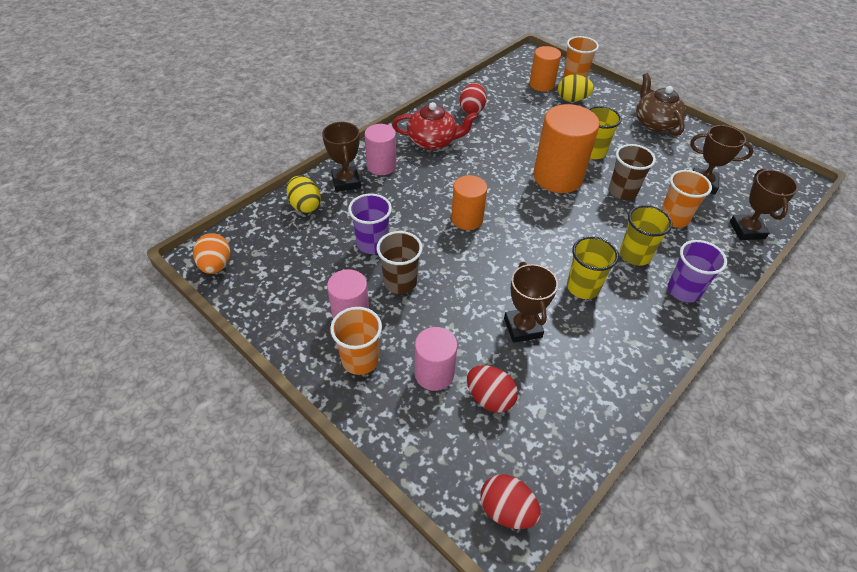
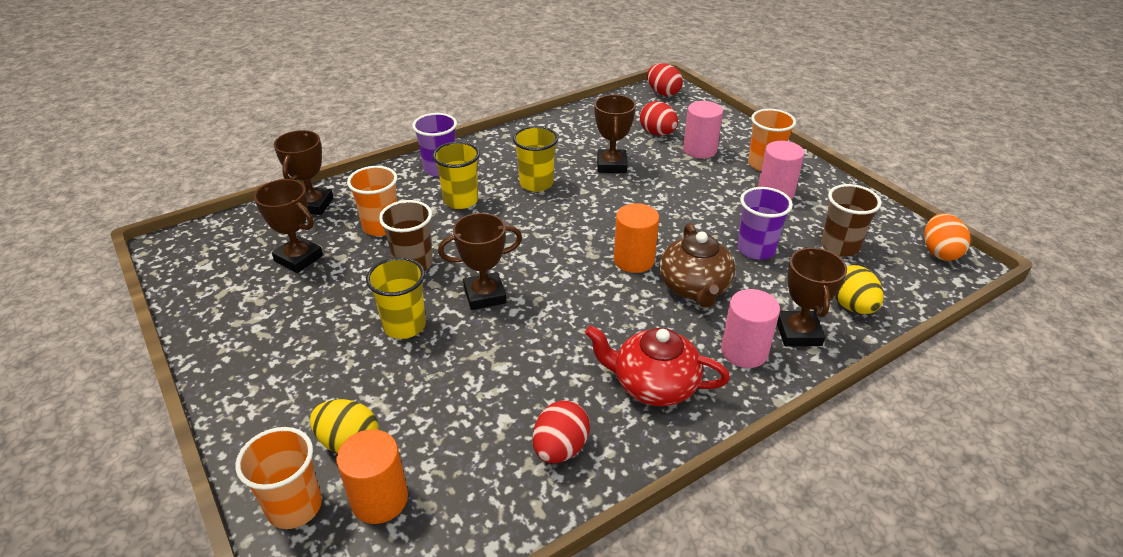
camera: 165 degrees left, 10 degrees down
(400, 282) = (724, 211): brown cup -> brown cup (839, 246)
(558, 177) = (485, 295): orange cylinder -> brown trophy
(654, 123) = (254, 362): brown teapot -> brown teapot (694, 287)

